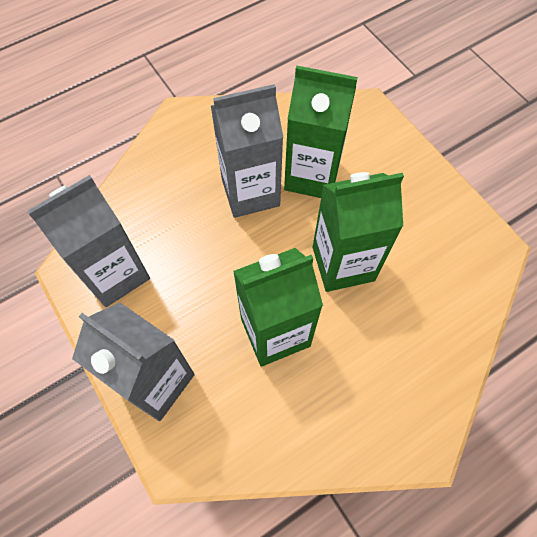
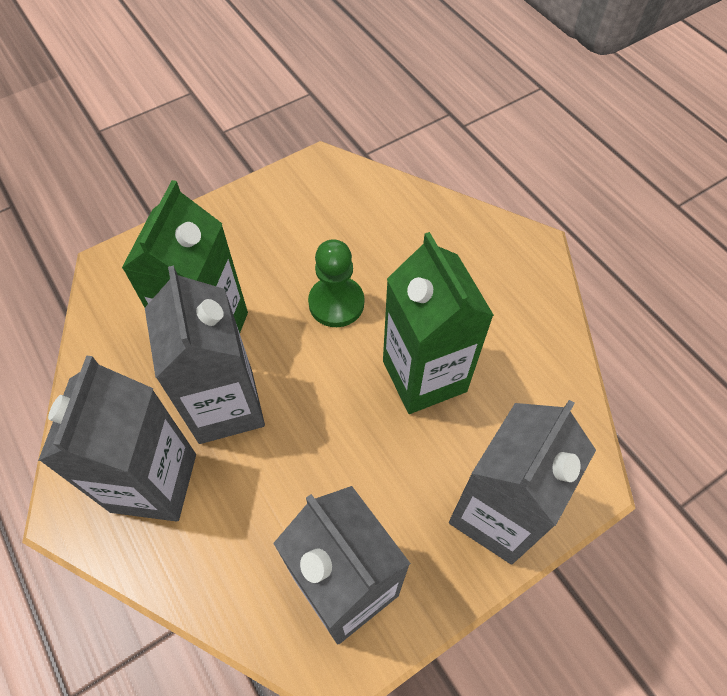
camera: 90 degrees left, 5 degrees down
(196, 156) = (154, 482): none -> grey carton
(343, 264) = (336, 303): green carton -> green pawn

